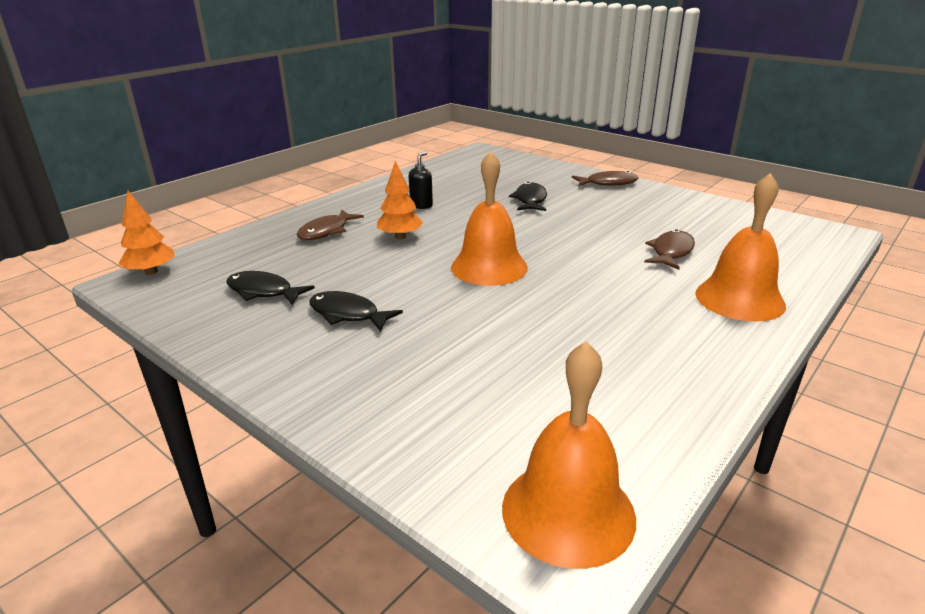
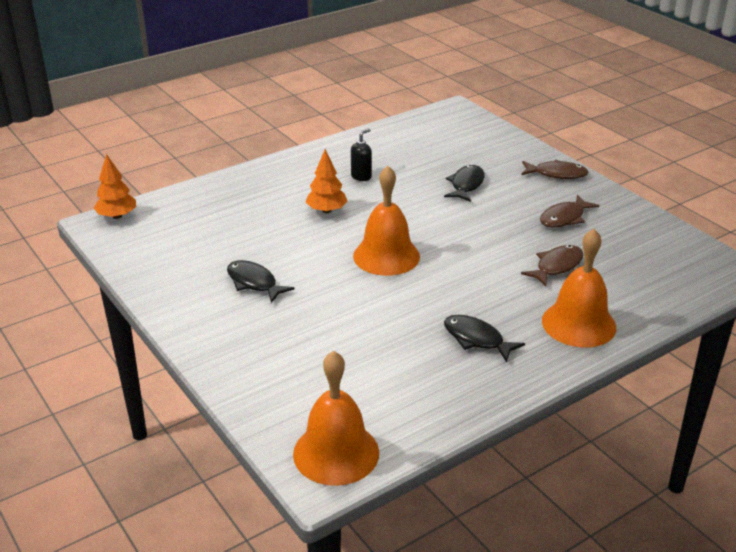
camera: 15 degrees right, 5 degrees up
(263, 292) = (197, 250): black fish -> black fish (476, 339)
(326, 231) = (266, 195): brown fish -> brown fish (564, 218)

